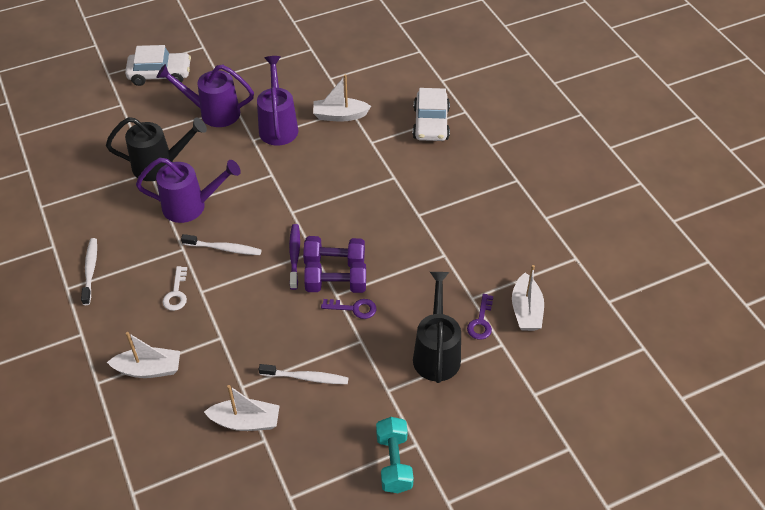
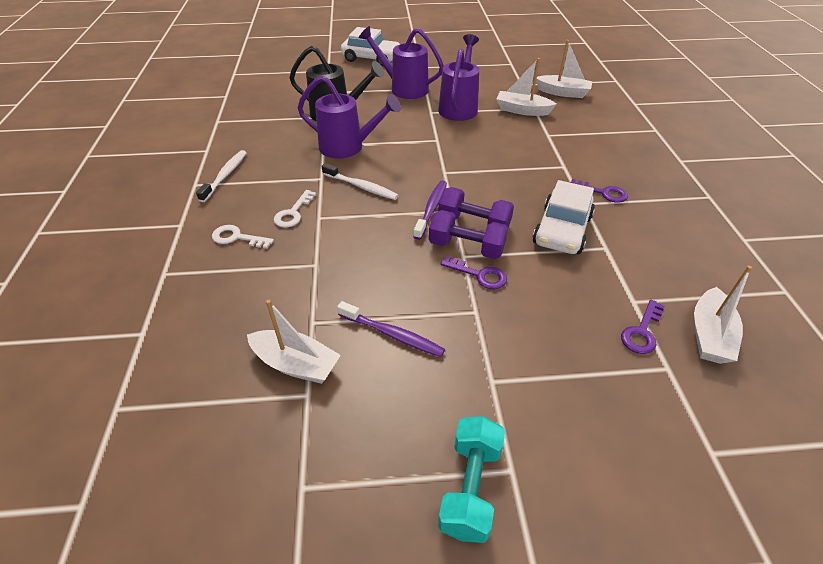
camera: 20 degrees right, 5 degrees down
(140, 332) = (237, 238): none -> white key
(149, 369) = (223, 275): white boat -> white boat (563, 93)
(306, 377) = (392, 334): white toothbrush -> purple toothbrush
(431, 123) = (616, 132): white car -> white car (561, 230)
(432, 199) = (603, 193): none -> purple key
(436, 353) = (572, 353): black watering can -> none

